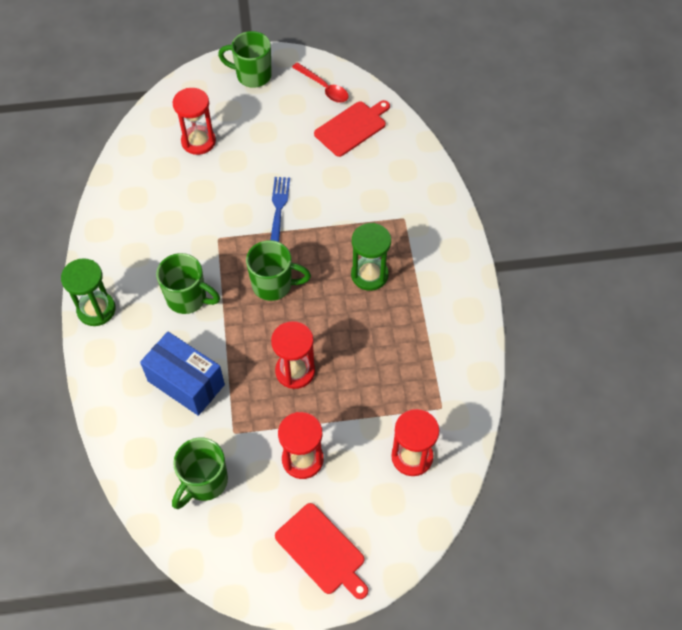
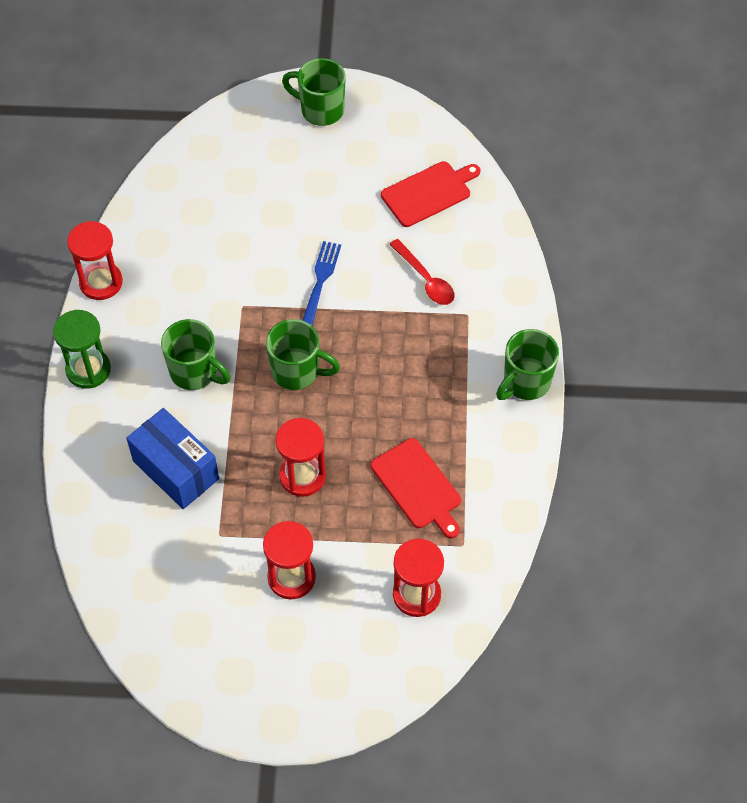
camera: 10 degrees right, 0 degrees up
(198, 141) = (241, 184): red hourglass -> red hourglass (101, 282)
(204, 482) = (176, 584): green mug -> green mug (525, 382)
(322, 551) = (293, 681): red cutting board -> red cutting board (418, 487)
(324, 88) = (404, 137): red spoon -> red spoon (425, 279)
(369, 275) = (412, 377): green hourglass -> none

